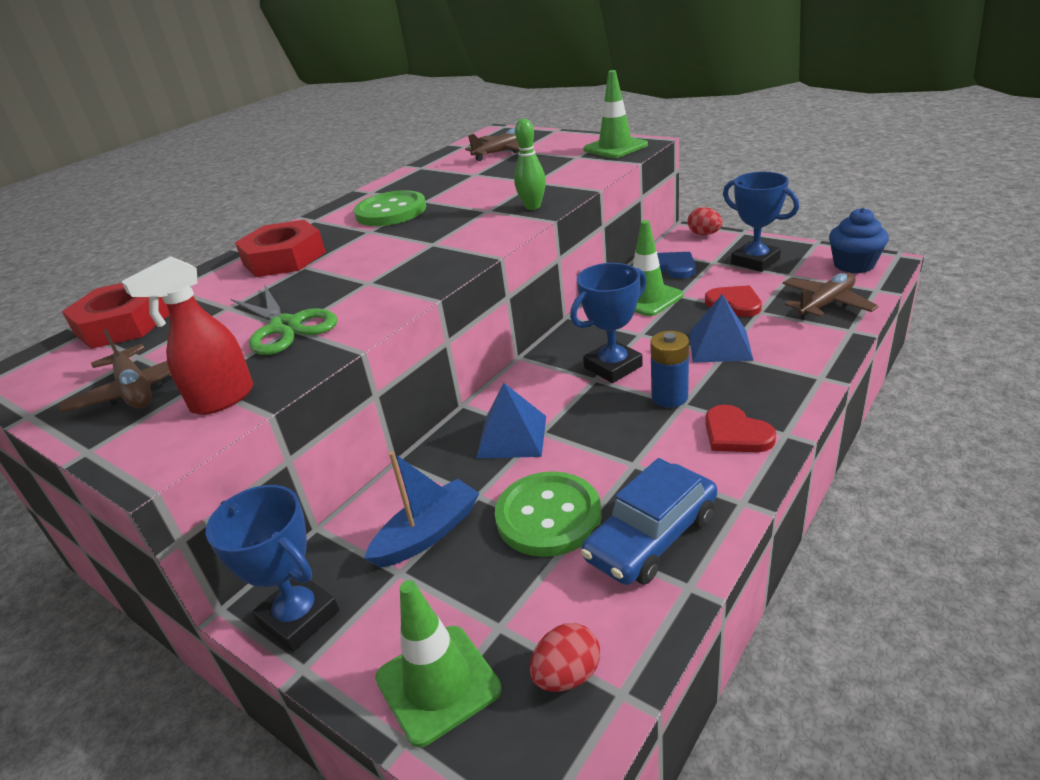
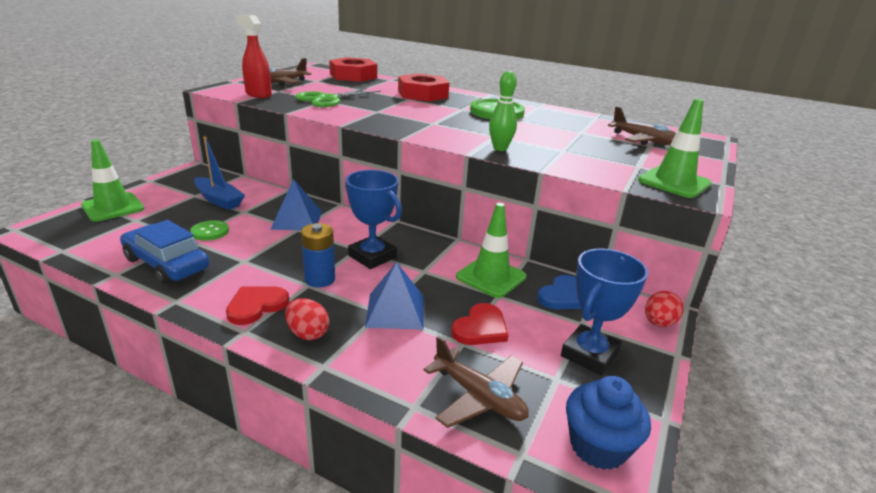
camera: 75 degrees right, 5 degrees down
(299, 617) = (181, 177): blue trophy -> none
(548, 516) = (210, 232): green button -> green button, size x0.54
(567, 675) = (87, 237): red egg -> red egg (307, 333)

